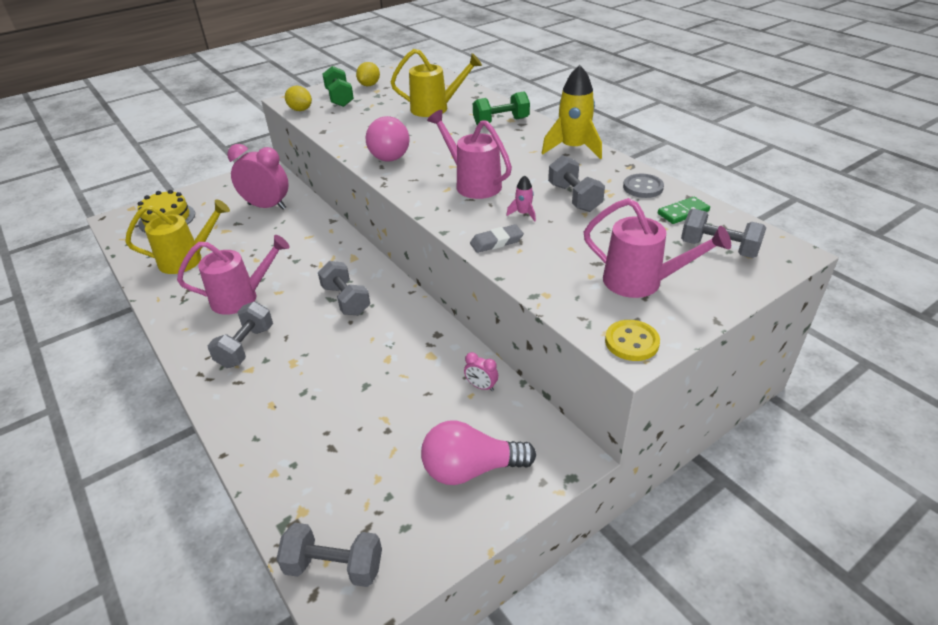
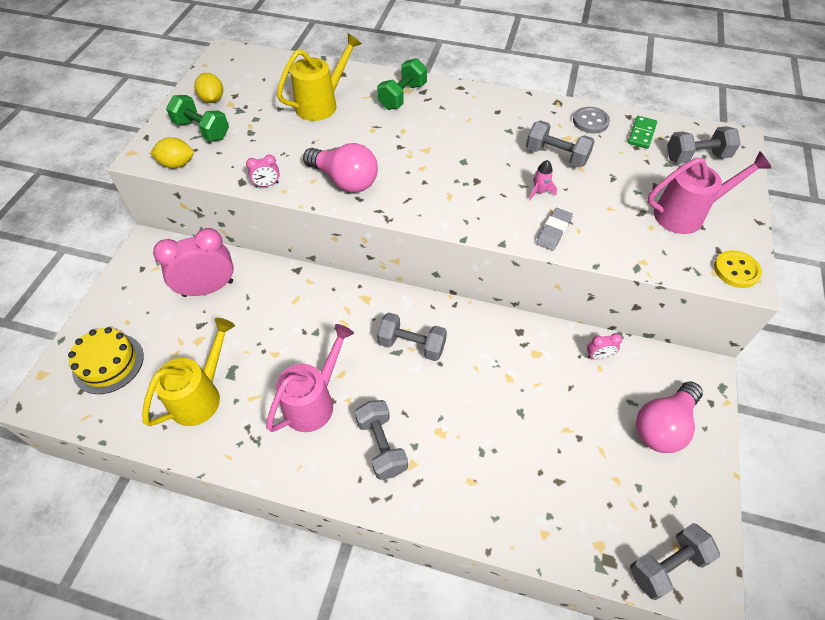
camera: 40 degrees left, 15 degrees up
(335, 138) = (267, 185): none -> pink clock
(473, 184) = (463, 179): pink watering can -> none
(573, 148) = (496, 102): yellow rocket -> none

